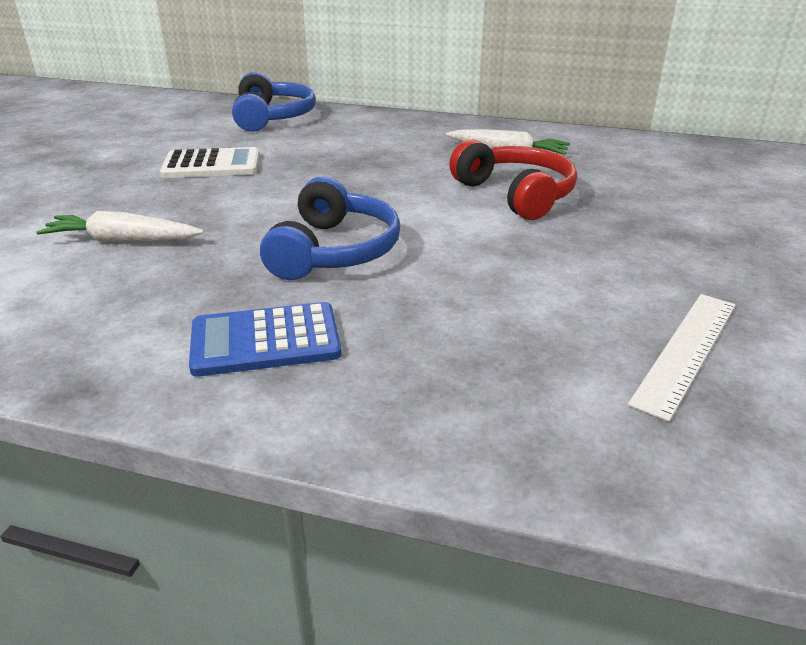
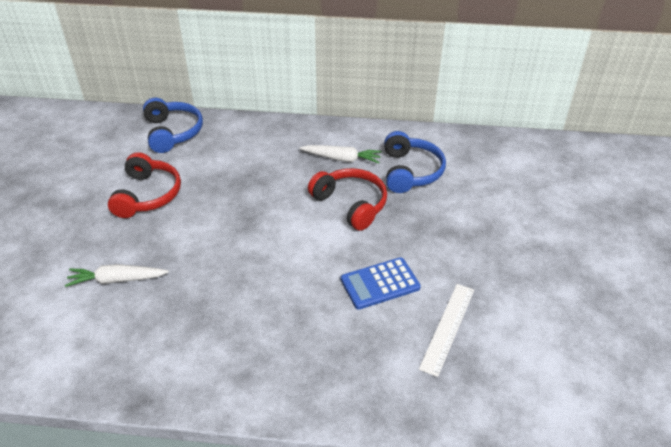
camera: 10 degrees left, 10 degrees up
(211, 165) = (147, 195): white calculator -> red headphones
(265, 340) = (229, 352): blue calculator -> blue calculator (380, 284)
(333, 251) = (249, 273): blue headphones -> blue headphones (410, 171)

